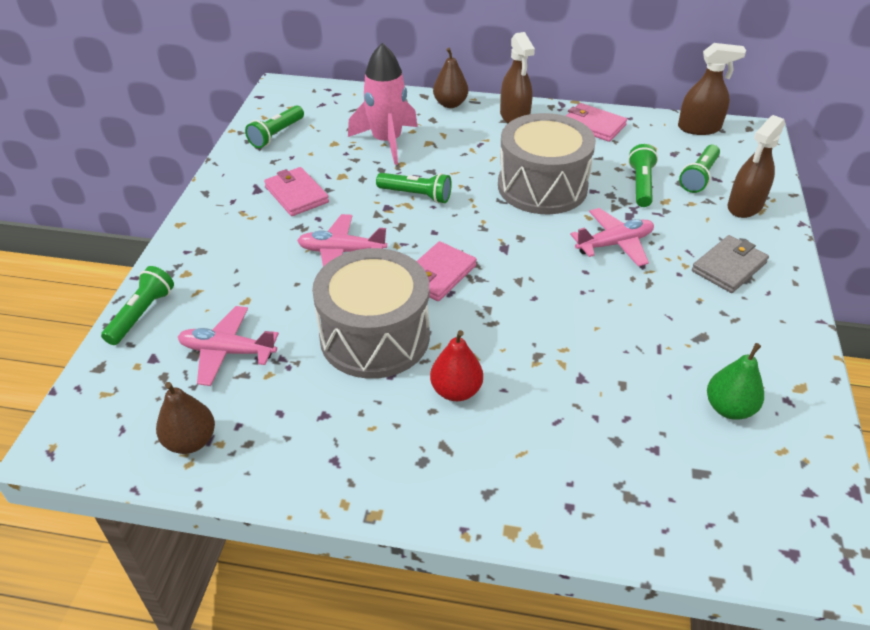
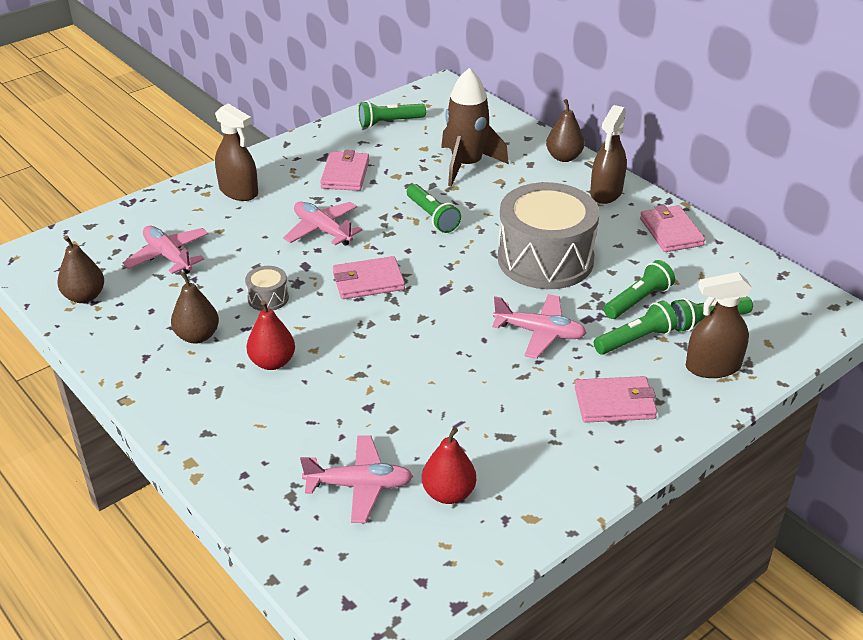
camera: 40 degrees right, 5 degrees down
(142, 314) = (149, 206): green flashlight -> green flashlight (635, 339)
(358, 409) = (197, 336): none -> brown pear
(375, 336) = (268, 298): grey drum -> grey drum, size x0.41
(387, 142) = (466, 165): pink rocket -> brown rocket
(665, 448) = (359, 485): none -> pink plane
(699, 128) = (778, 282): brown spray bottle -> brown spray bottle (239, 191)
(729, 267) = (614, 403): grey wallet -> pink wallet
(729, 408) = (448, 493): green pear -> red pear

